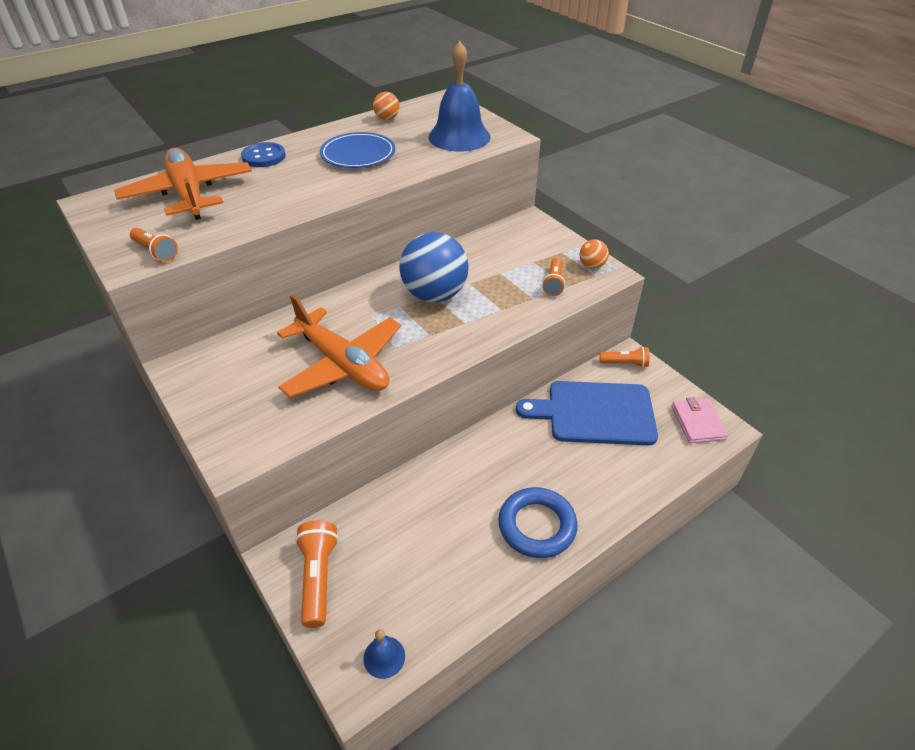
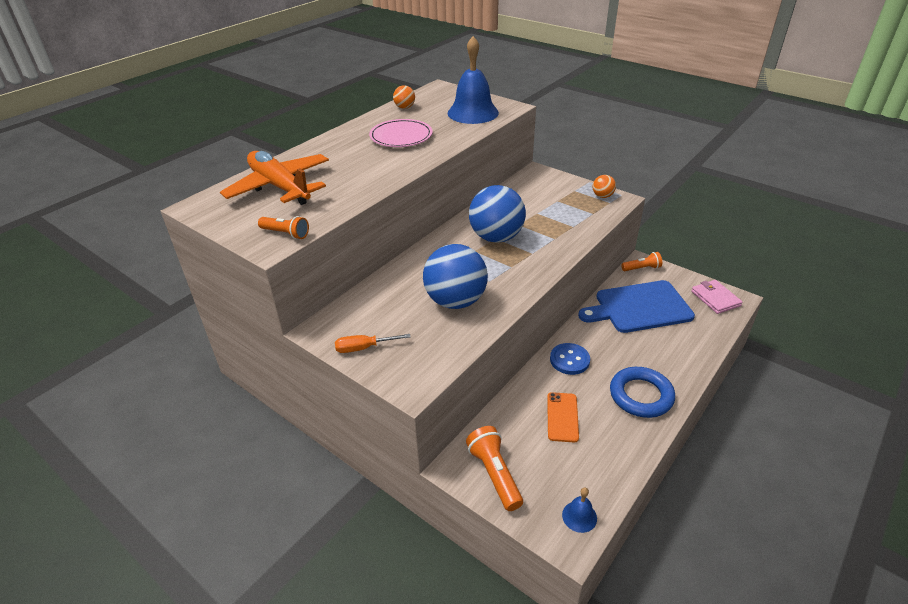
camera: 15 degrees left, 5 degrees down
(212, 399) = (364, 348): none -> orange screwdriver
(264, 157) = (323, 150): blue button -> blue button (569, 360)
(342, 364) = (455, 301): orange plane -> blue ball
(358, 154) = (401, 136): blue plate -> pink plate
(430, 528) = (562, 417): none -> orange phone
(553, 283) = (582, 213): orange flashlight -> none

